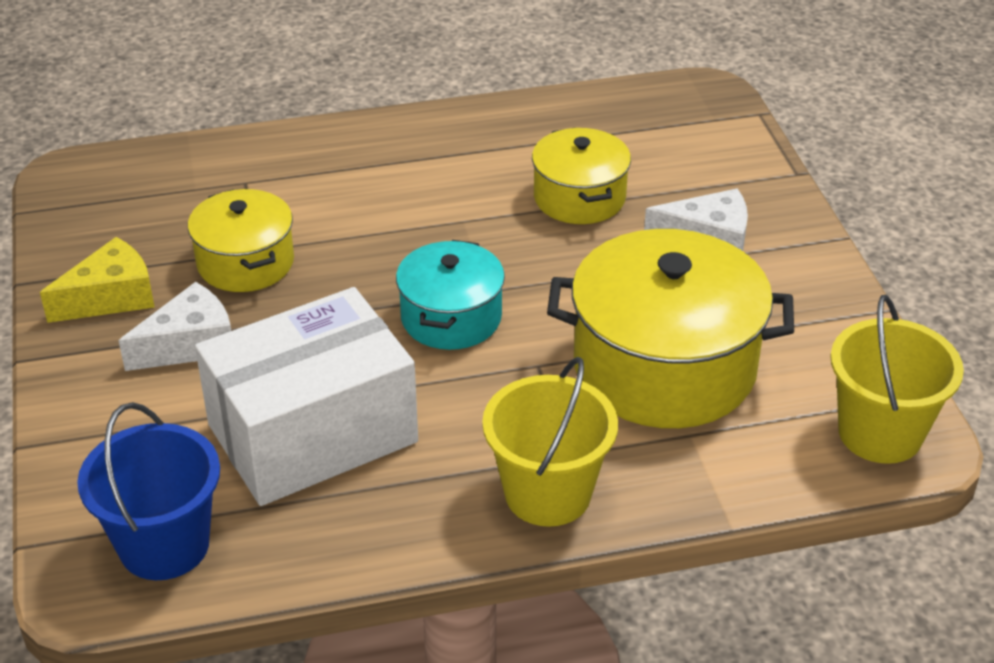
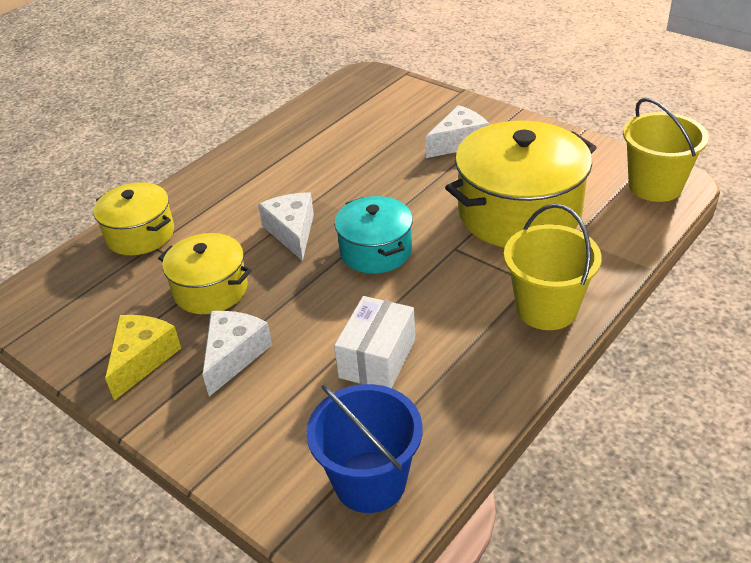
camera: 35 degrees left, 0 degrees up
(312, 433) = (377, 358): white box -> white box, size x0.56
(393, 245) = (292, 232): none -> white cheese
(579, 197) = (366, 155): yellow pot -> yellow pot (140, 234)

